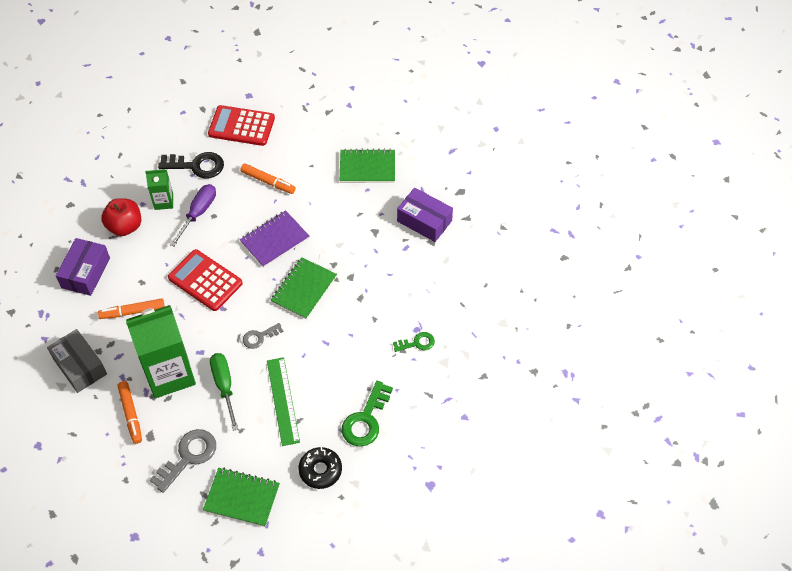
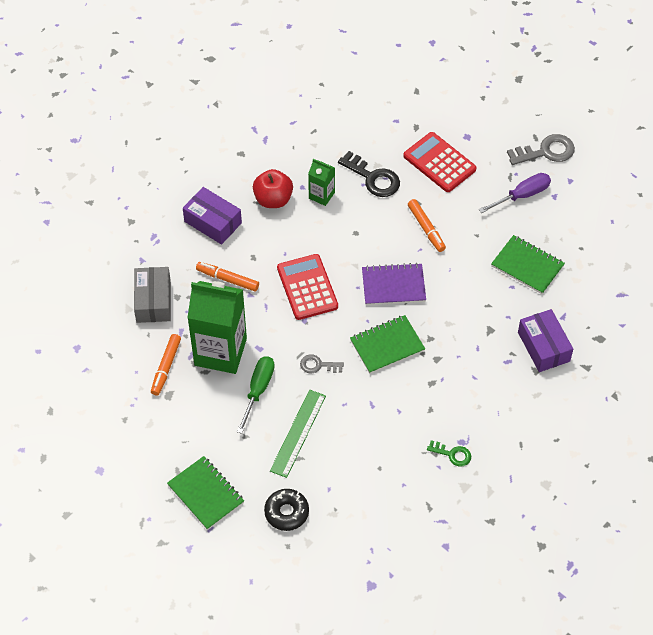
camera: 35 degrees right, 0 degrees up
(85, 273) = (213, 222): purple box -> purple box turned 75 degrees clockwise
(188, 456) = (187, 432): grey key -> grey key (546, 151)
(198, 212) = (344, 222): purple screwdriver -> purple screwdriver (523, 195)
(365, 420) = (357, 494): green key -> none

